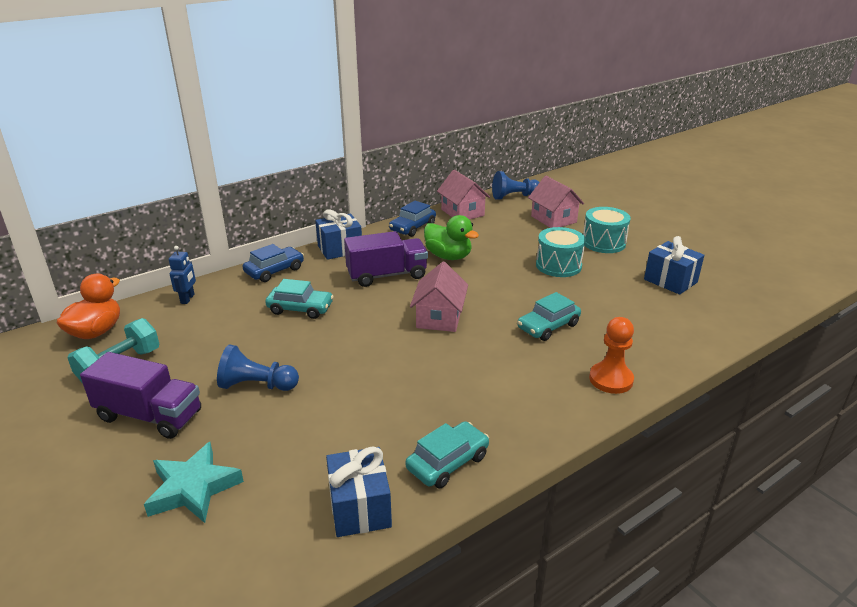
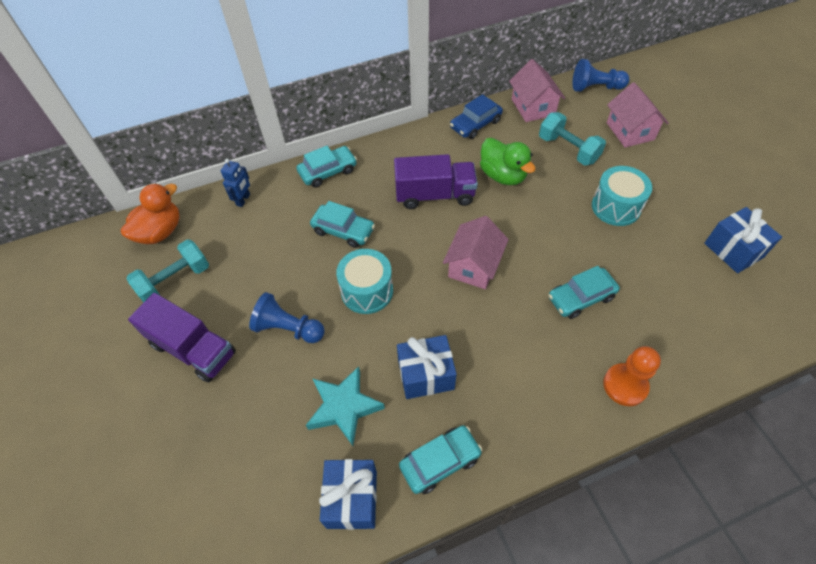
camera: 15 degrees right, 25 degrees up
(193, 488) = (218, 444): turquoise star -> turquoise star (344, 407)
(274, 271) = (328, 171): blue car -> turquoise car
(340, 249) = (396, 148): blue gift -> blue gift (426, 375)
(503, 235) = (568, 149): none -> turquoise dumbbell
(603, 243) = (675, 178): turquoise drum -> turquoise drum (367, 291)

